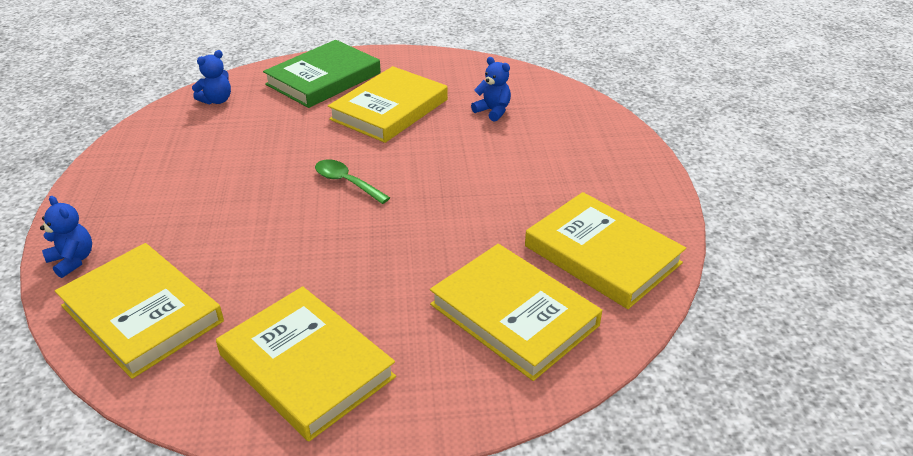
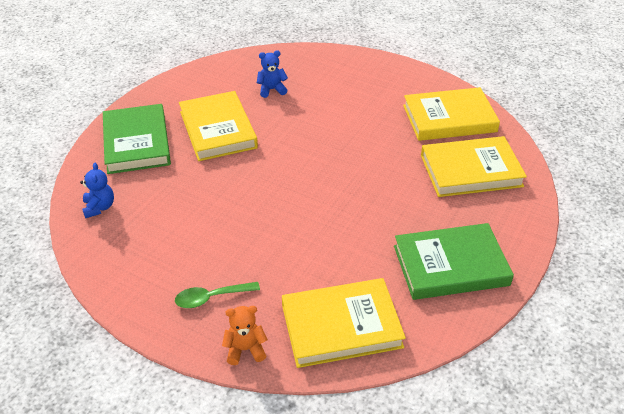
camera: 55 degrees left, 5 degrees up
(73, 260) = (245, 349): blue teddy bear -> orange teddy bear
(306, 366) = (450, 265): yellow book -> green book
(346, 182) = (285, 183): green spoon -> green spoon (211, 298)

